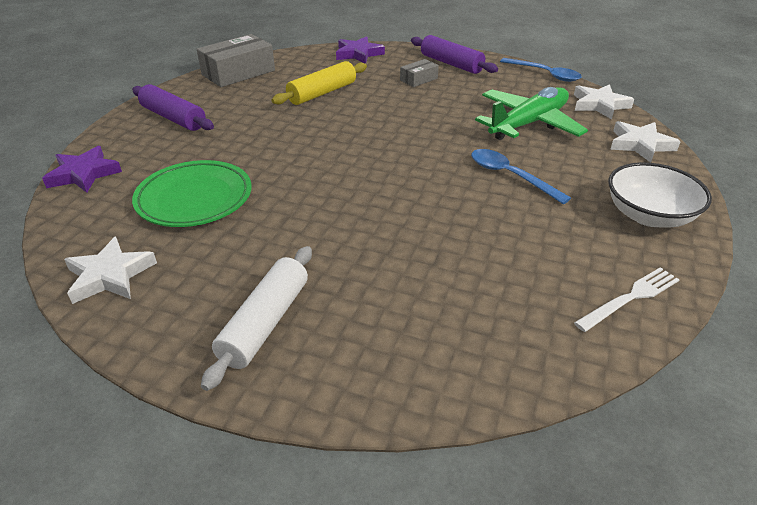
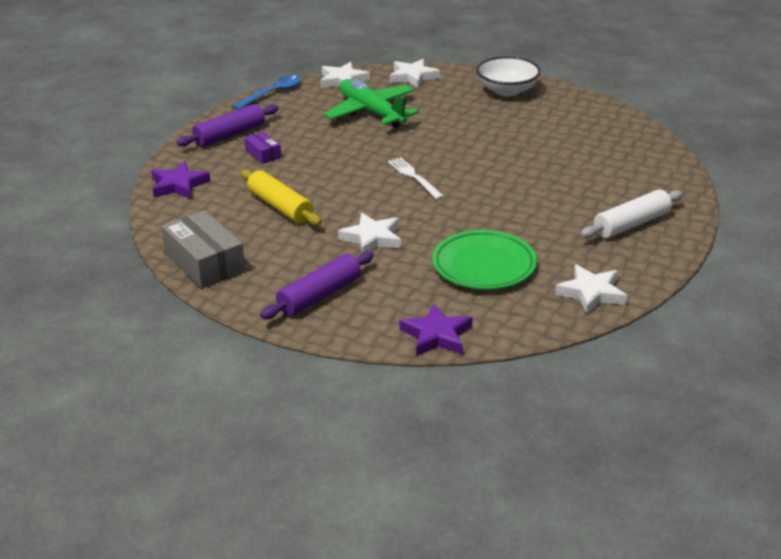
camera: 85 degrees left, 5 degrees down
(261, 136) = (372, 238): none -> white star
(265, 323) = (631, 224): white rolling pin -> white rolling pin turned 60 degrees counterclockwise
(418, 79) = (263, 154): grey box -> purple box
(510, 176) = (455, 128): blue spoon -> none
(630, 298) = (590, 110): white fork -> white fork (414, 177)

